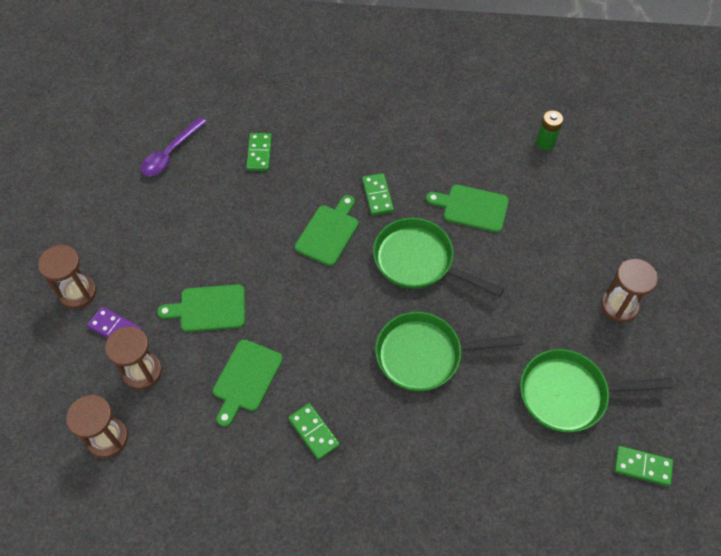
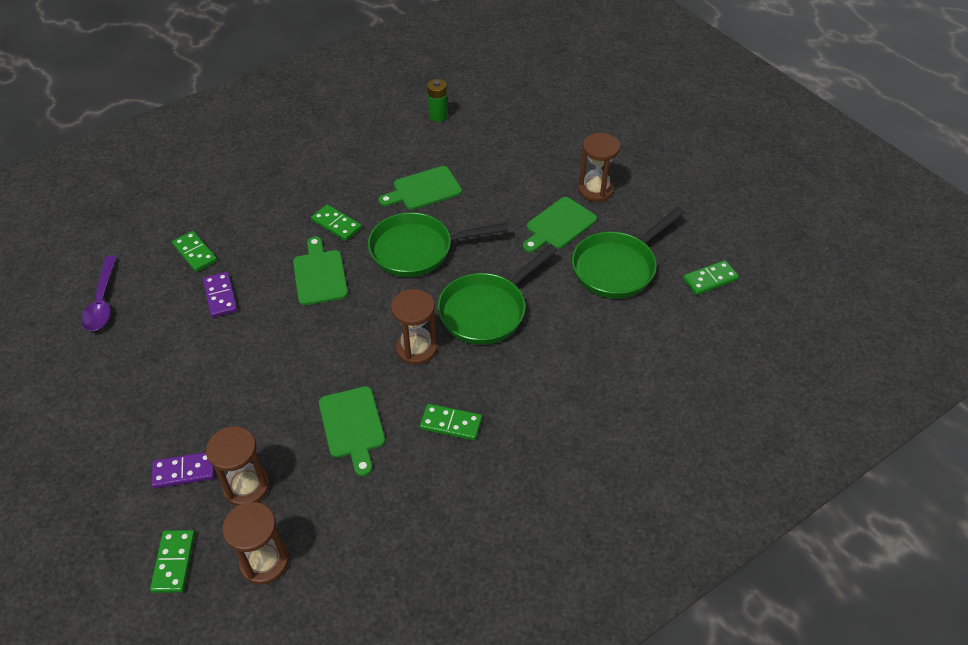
camera: 40 degrees left, 10 degrees down
(58, 392) = (174, 562): none -> green domino
(78, 292) = (112, 468): brown hourglass -> brown hourglass (416, 349)
(209, 309) = (264, 397): green cutting board -> green cutting board (559, 225)
(247, 203) = (220, 296): none -> purple domino

